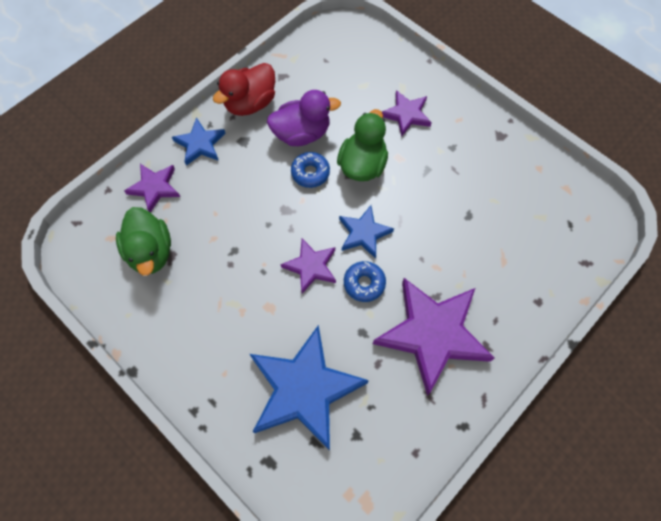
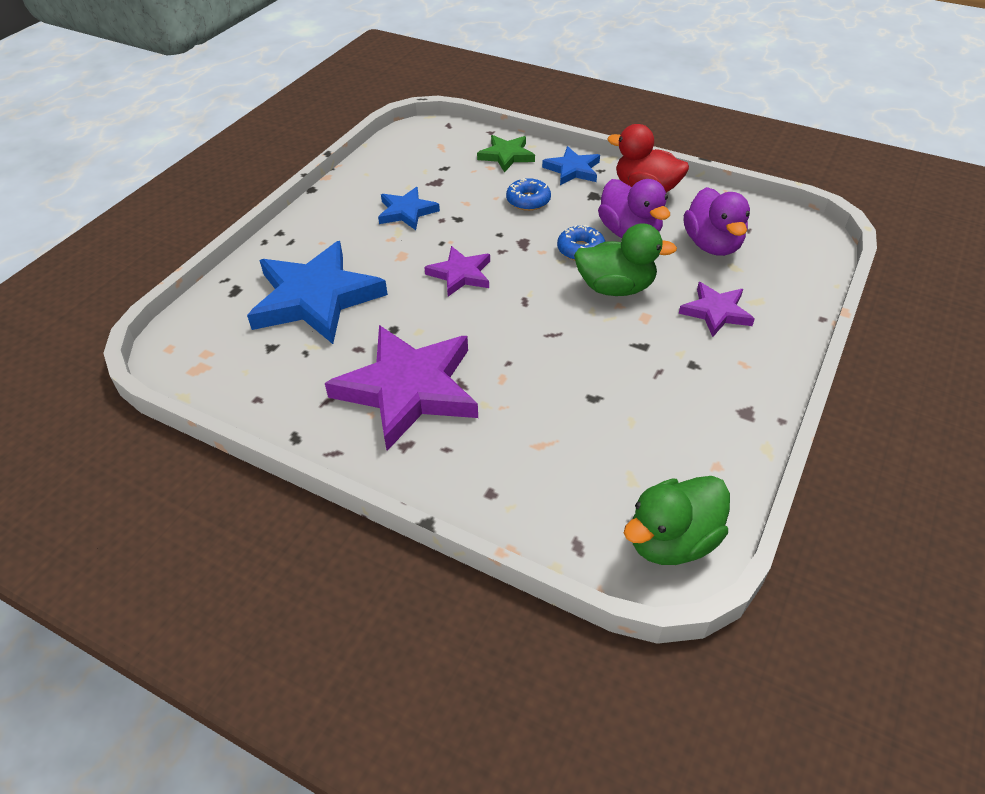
camera: 75 degrees right, 20 degrees down
(150, 252) = (435, 170): green duck -> green duck (672, 540)
(154, 187) = (506, 156): purple star -> green star
(335, 88) = (712, 245): none -> purple duck
(364, 233) = (521, 306): blue star -> blue star (407, 212)
(364, 283) = (455, 319): blue donut -> blue donut (528, 200)

